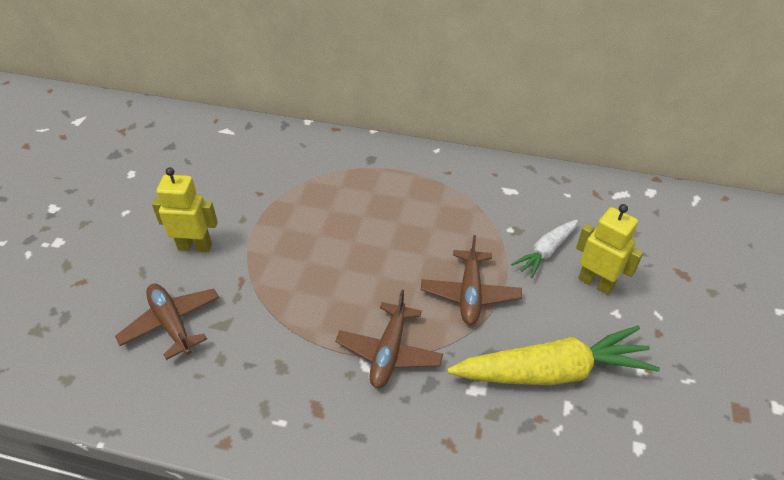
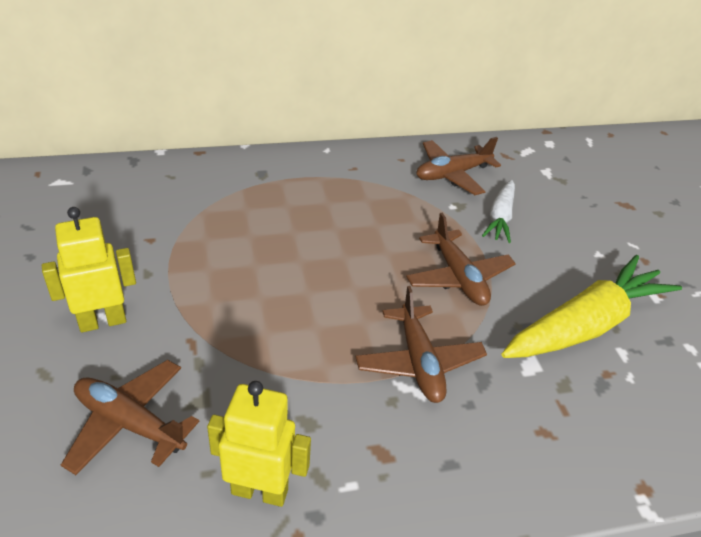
camera: 30 degrees left, 5 degrees down
(531, 200) = (452, 174): none -> brown plane
(596, 283) = (563, 232): yellow robot -> yellow robot (260, 491)

